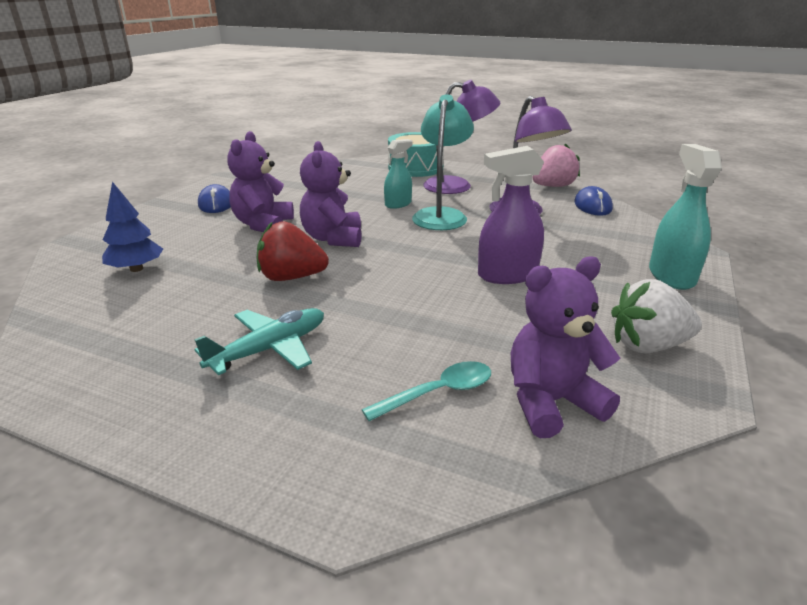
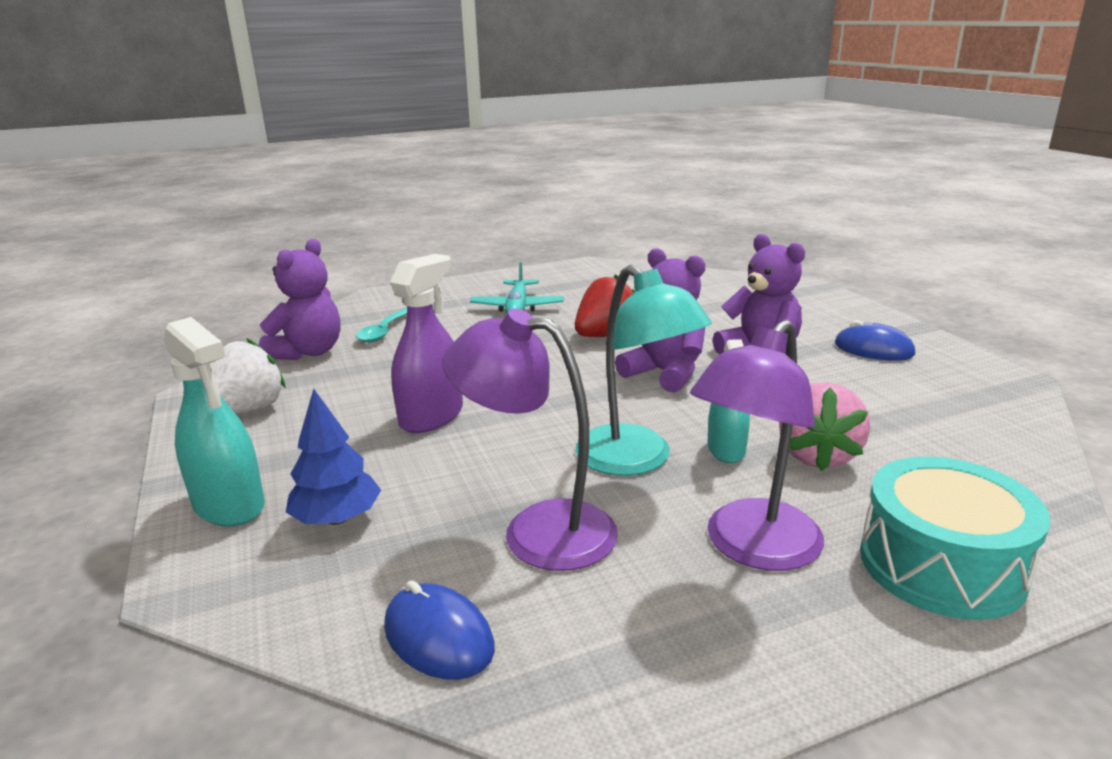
camera: 135 degrees right, 5 degrees down
(136, 269) = (716, 297): blue tree -> blue tree (337, 519)
(553, 186) = (595, 679): pink strawberry -> pink strawberry (817, 455)

